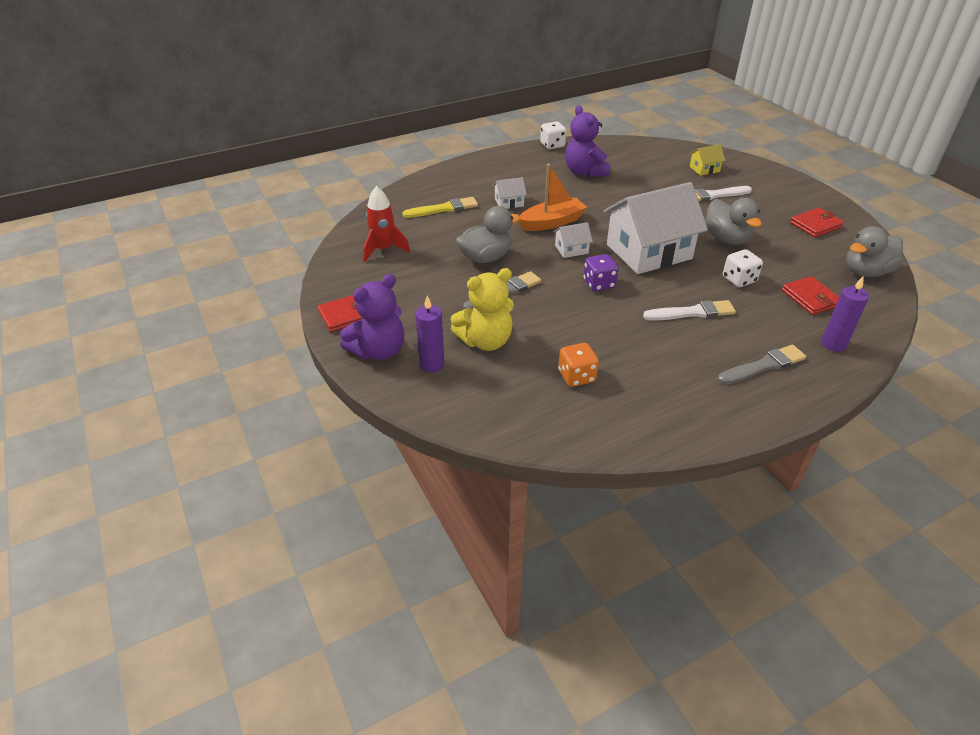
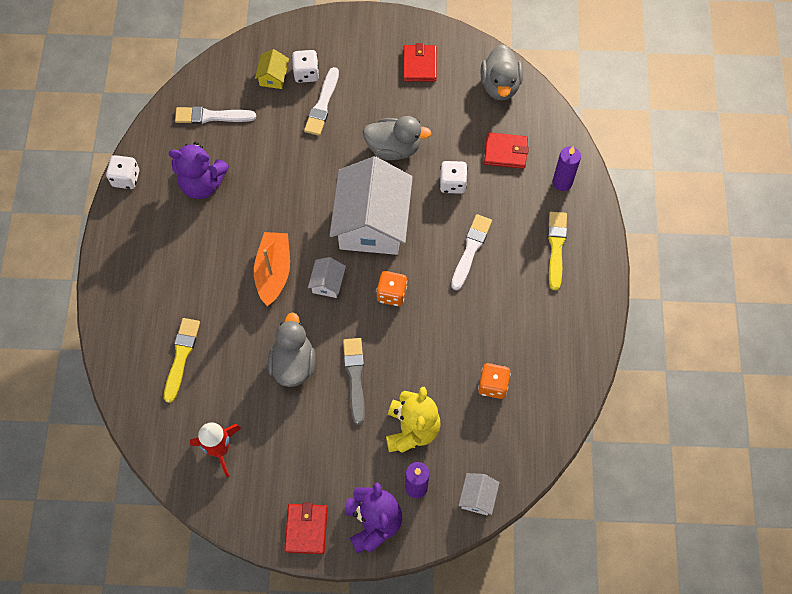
camera: 60 degrees left, 25 degrees up
(509, 202) = (212, 289): white house -> white house (477, 497)
(599, 284) = (391, 294): purple dice -> orange dice
(639, 158) = (212, 116): none -> white brush
(727, 180) = (306, 73): none -> white dice
(763, 366) = (556, 247): grey brush -> yellow brush

